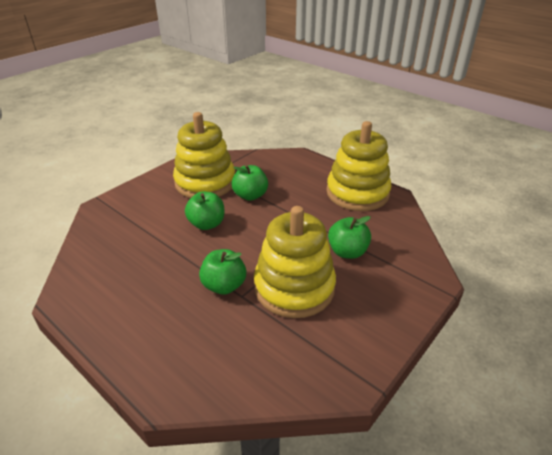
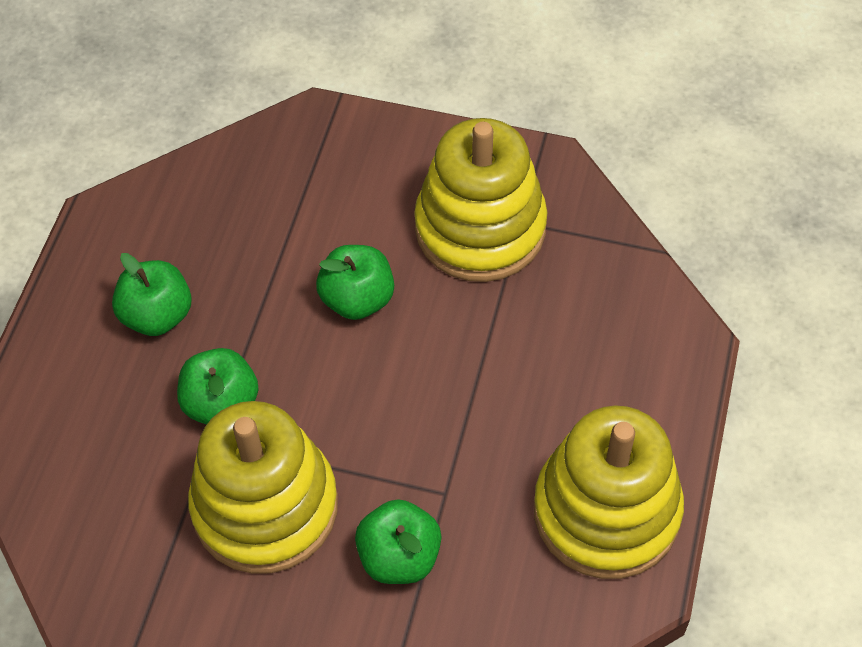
camera: 65 degrees right, 20 degrees up
(250, 195) = (482, 324): green apple -> green apple (157, 315)

